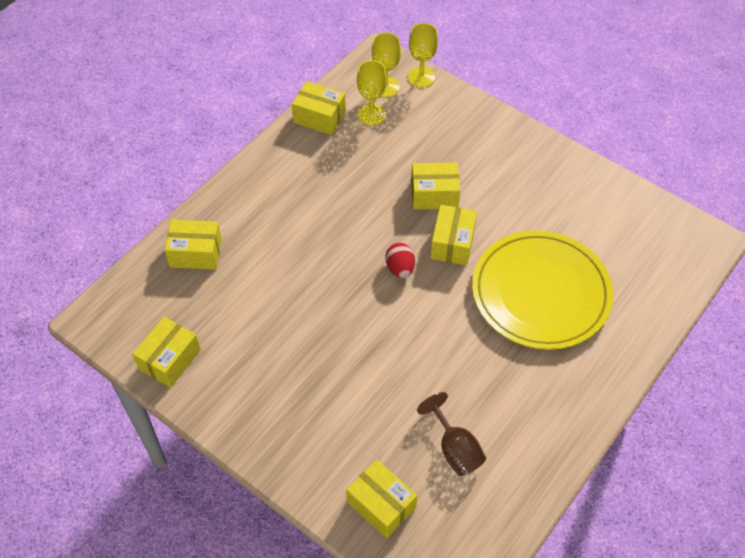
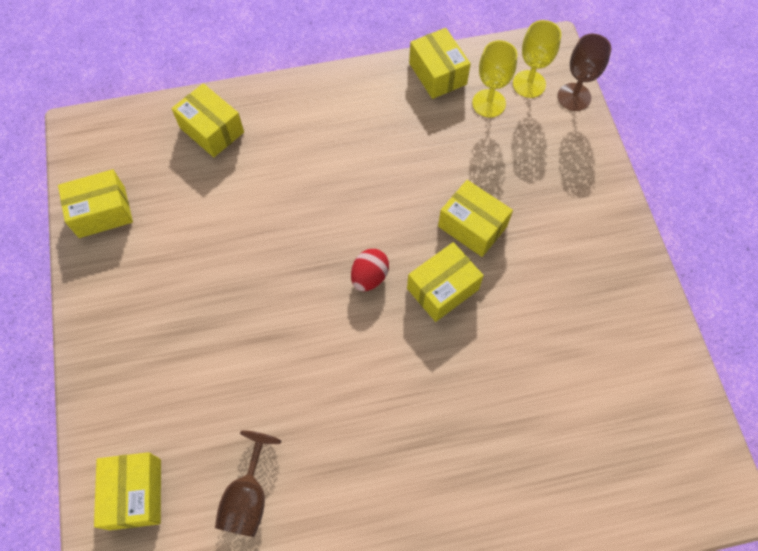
camera: 40 degrees right, 10 degrees up
(421, 77) = (574, 97): yellow goblet -> brown goblet
(540, 293) = (480, 408): yellow plate -> none

